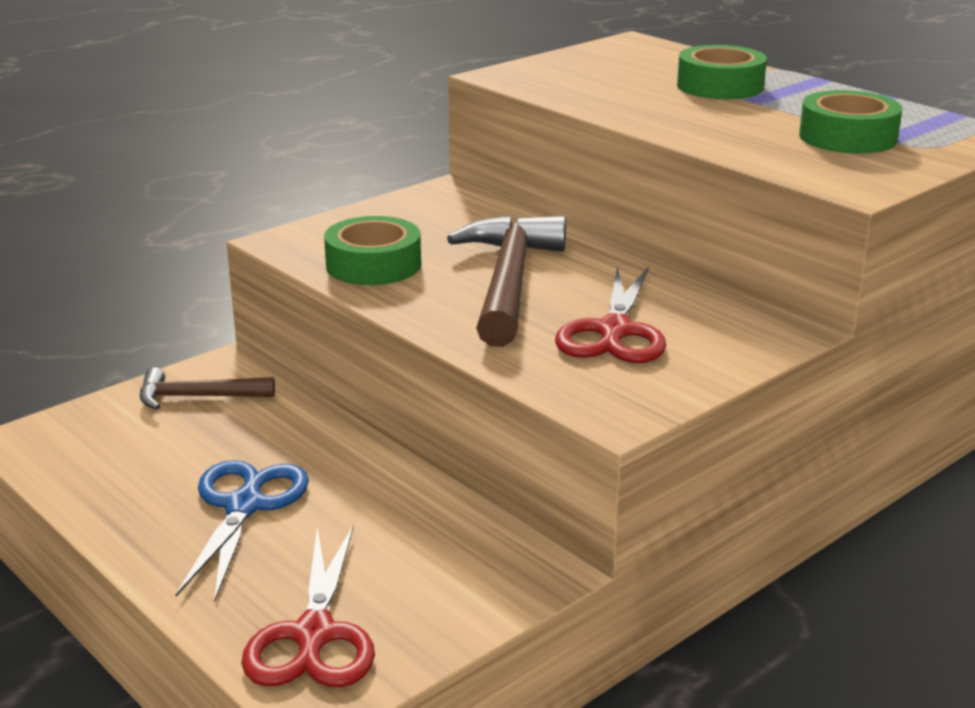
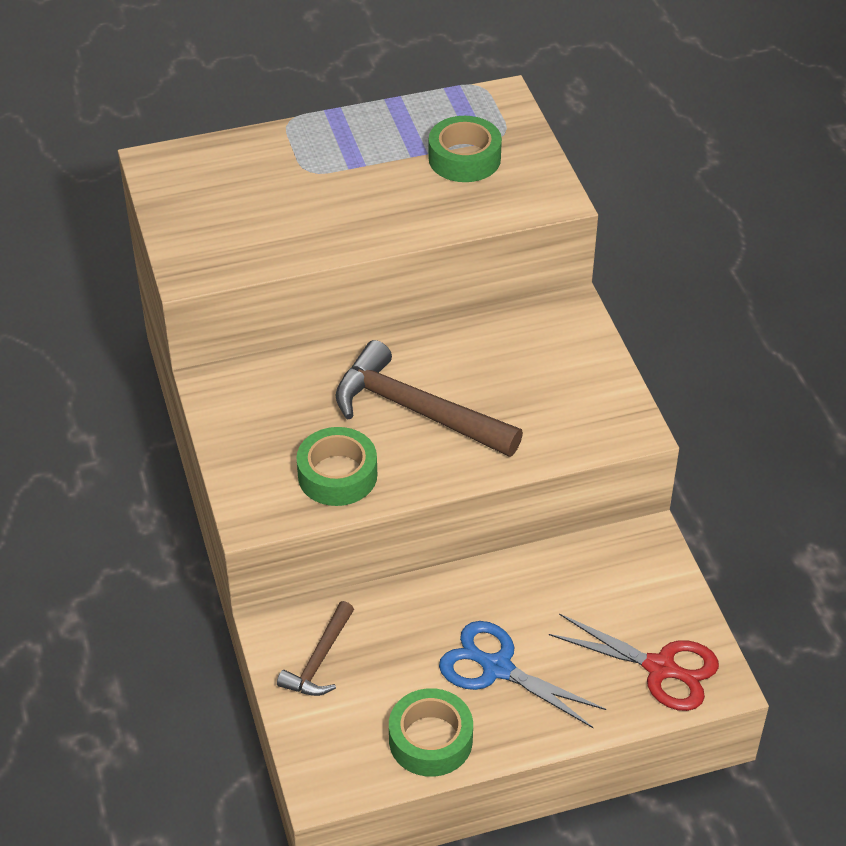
camera: 65 degrees left, 20 degrees up
(614, 331) = (525, 387): red scissors -> none
(720, 86) = (311, 167): green tape -> green tape (430, 740)

